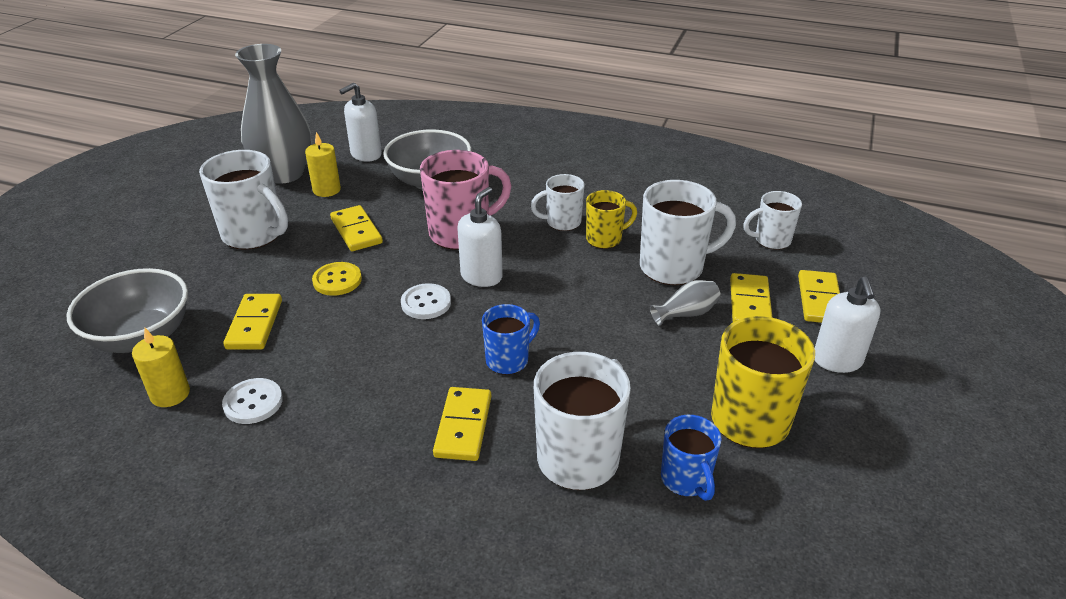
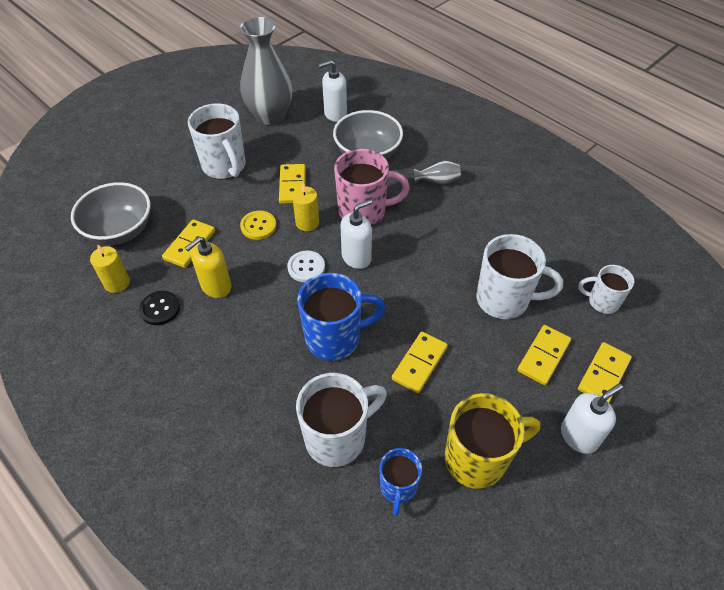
camera: 25 degrees right, 15 degrees up
(253, 402) = (160, 309): white button -> black button
(318, 356) = (216, 286): none -> yellow soap dispenser
(326, 190) = (291, 140): yellow candle -> yellow candle (307, 223)
(463, 426) = (276, 380): yellow domino -> yellow domino (419, 363)
(508, 360) = (335, 338): blue mug -> blue mug, size x1.70
(562, 222) = (443, 226): white mug -> none
(605, 239) = (467, 254): yellow mug -> none
(686, 313) = (487, 347): grey vase -> grey vase (438, 181)
(837, 361) = (579, 436): white soap dispenser -> white soap dispenser turned 150 degrees counterclockwise

